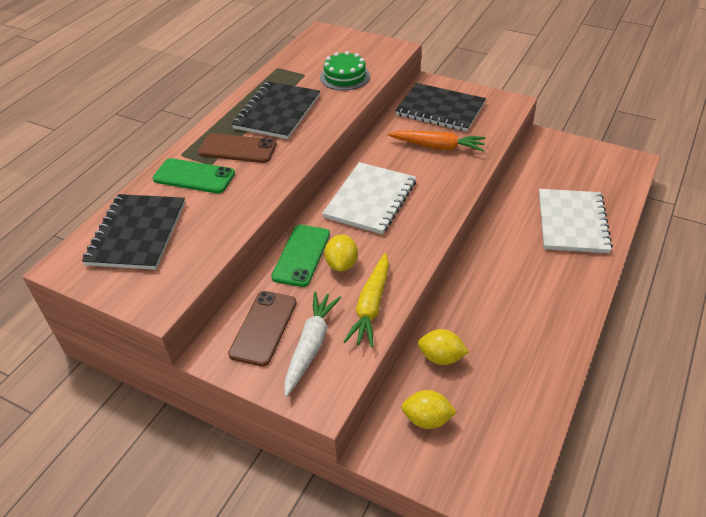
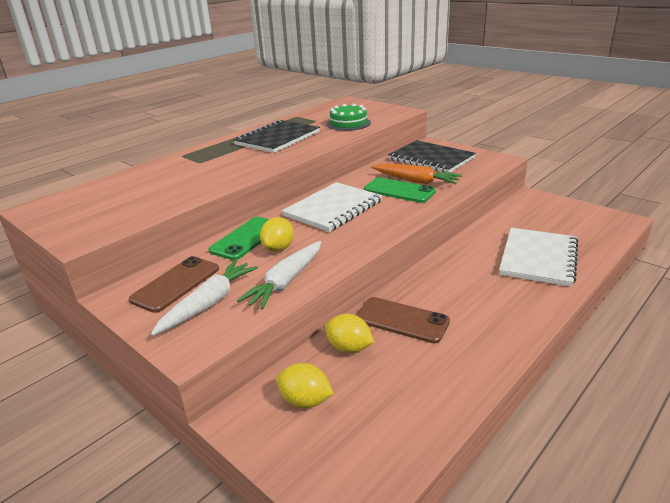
camera: 15 degrees right, 15 degrees down
(137, 233) = (106, 195): black notebook -> none
(194, 176) = (180, 168): green phone -> green phone (399, 191)
(237, 149) = (229, 155): brown phone -> brown phone (402, 320)
(371, 306) = (286, 281): yellow carrot -> white carrot

